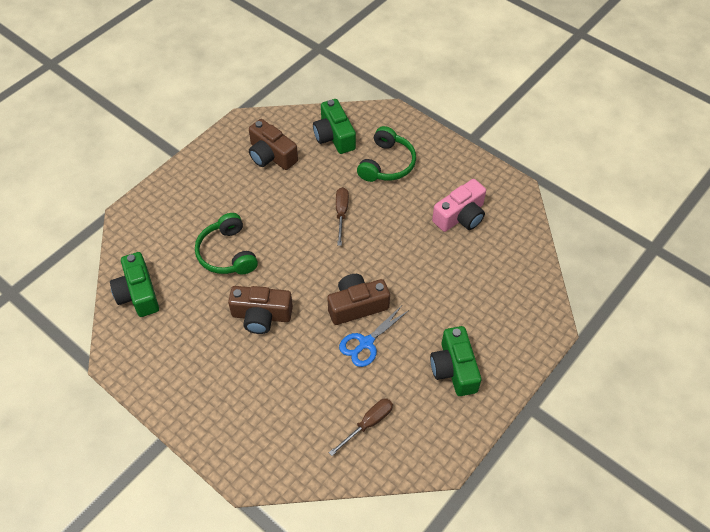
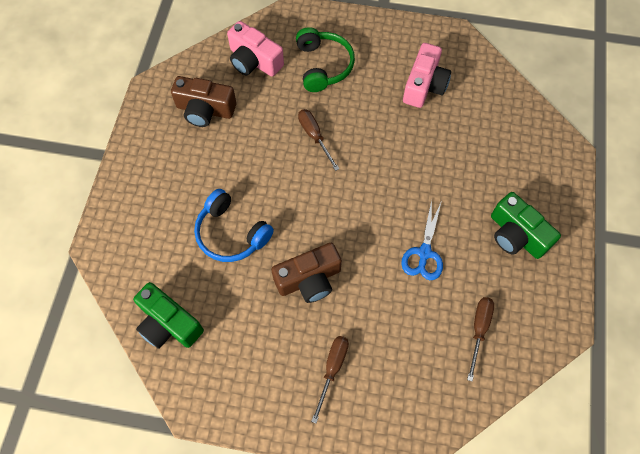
camera: 30 degrees left, 10 degrees up
(227, 253) = (231, 233): green headphones -> blue headphones
(232, 389) = (332, 369): none -> brown screwdriver
(334, 136) = (254, 61): green camera -> pink camera
(357, 306) = (391, 221): brown camera -> none

